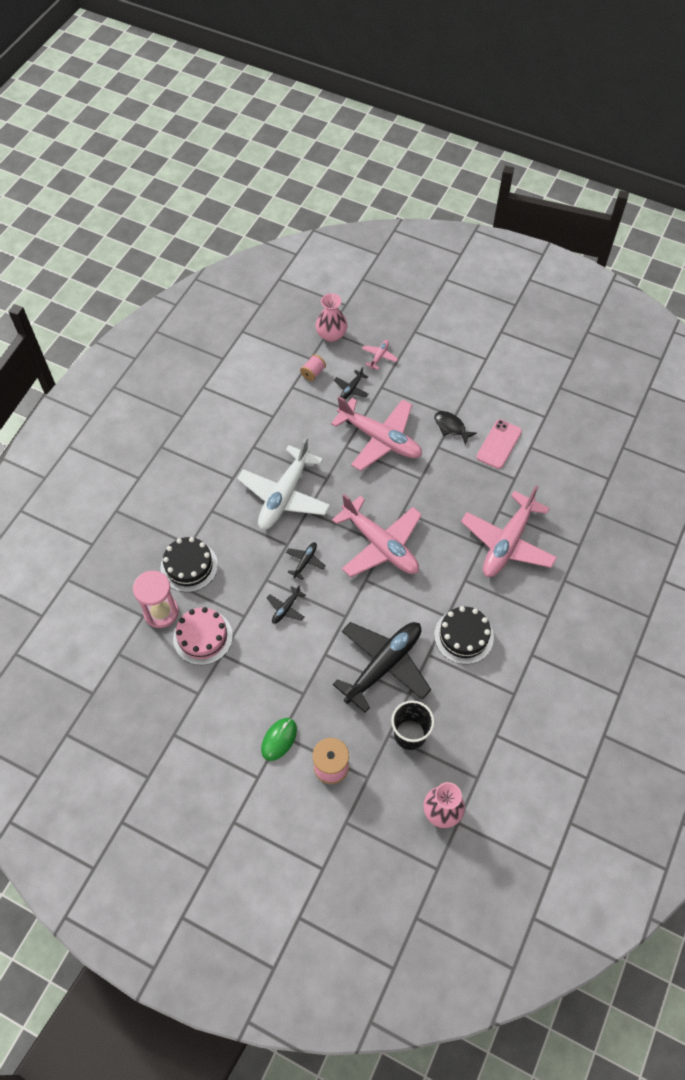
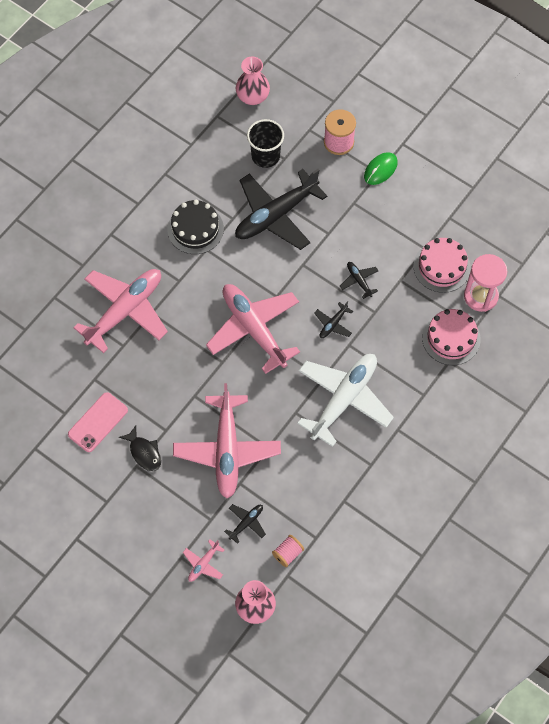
camera: 170 degrees left, 5 degrees up
(189, 566) = (451, 338): black cake -> pink cake
(286, 608) = (359, 281): black plane -> black plane turned 75 degrees counterclockwise
(380, 439) = (227, 450): pink plane -> pink plane turned 135 degrees counterclockwise

